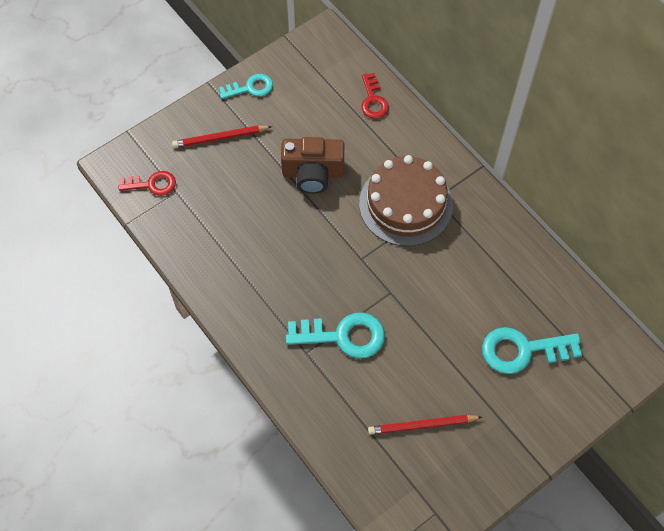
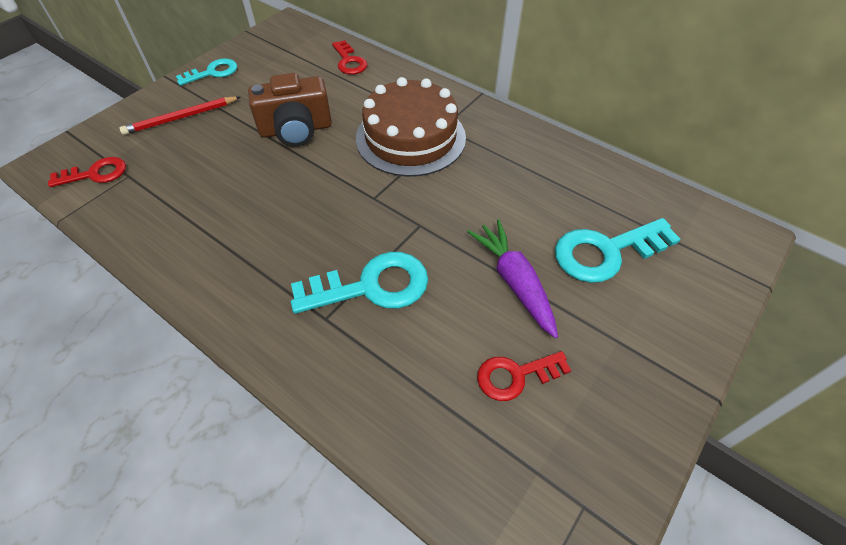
camera: 15 degrees left, 10 degrees down
(422, 425) = (515, 376): red pencil -> red key
(445, 357) = (514, 281): none -> purple carrot

